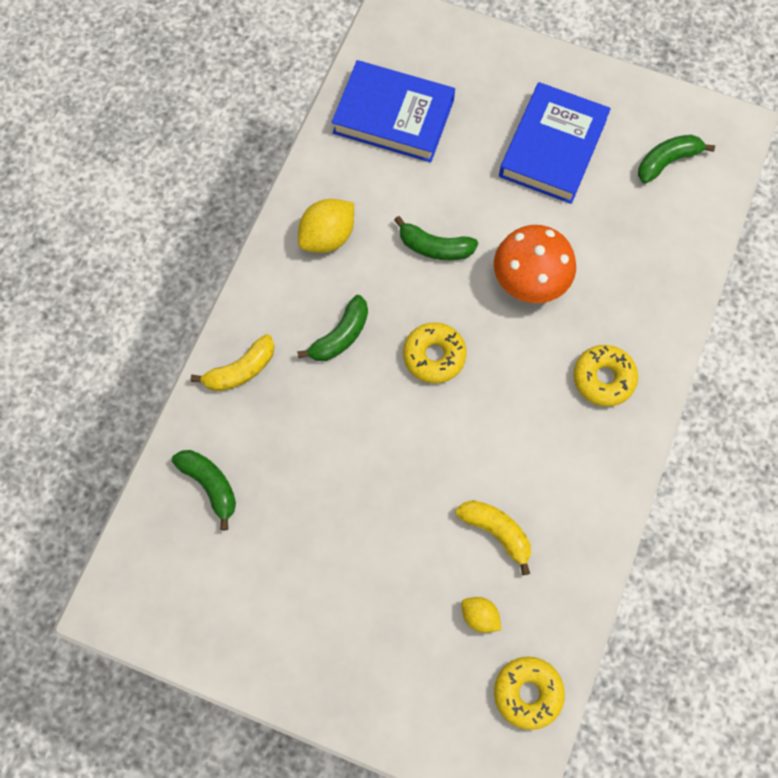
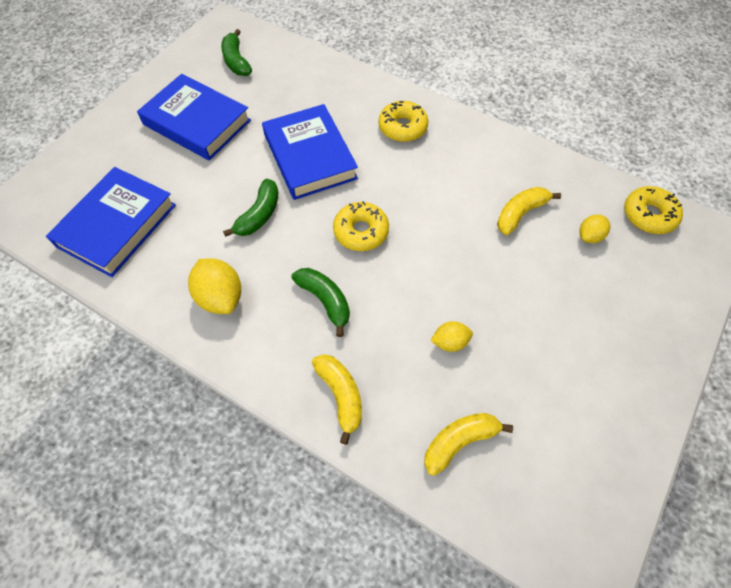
camera: 80 degrees left, 10 degrees down
(210, 485) = (459, 442): green banana -> yellow banana
(313, 466) = (450, 342): none -> yellow lemon
(530, 281) = (310, 156): orange mushroom -> blue book

